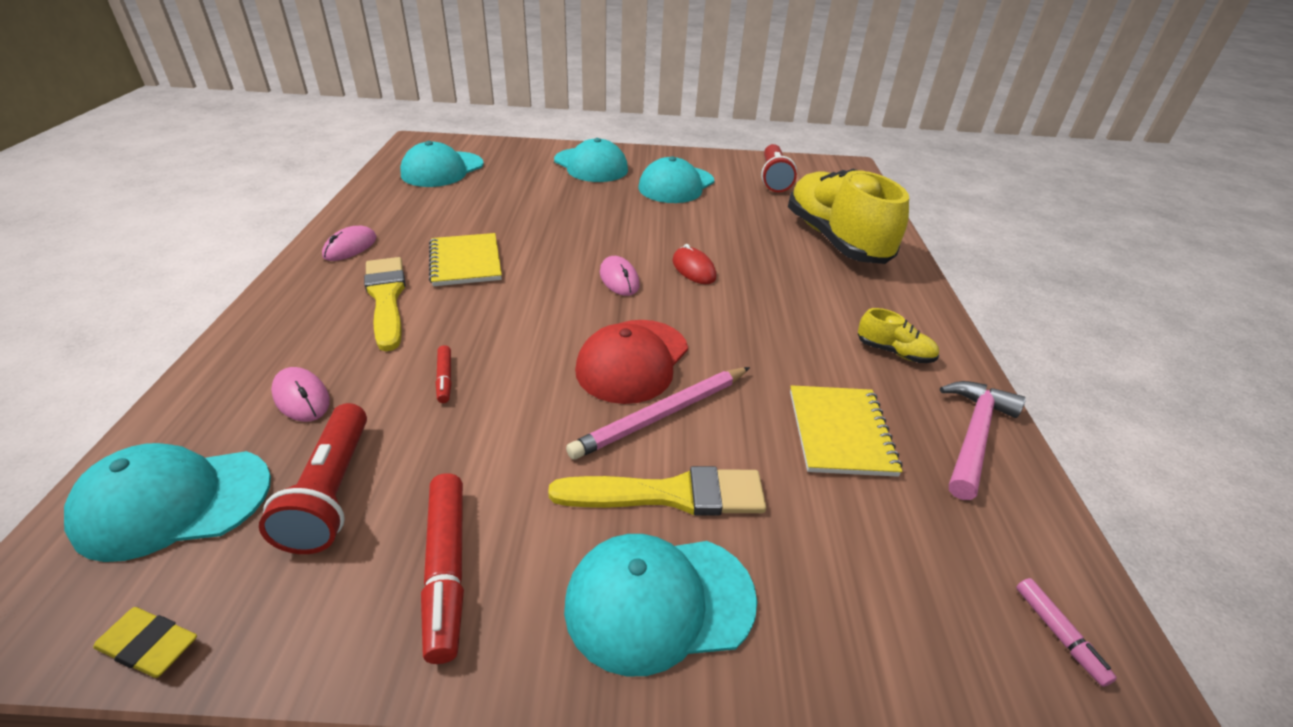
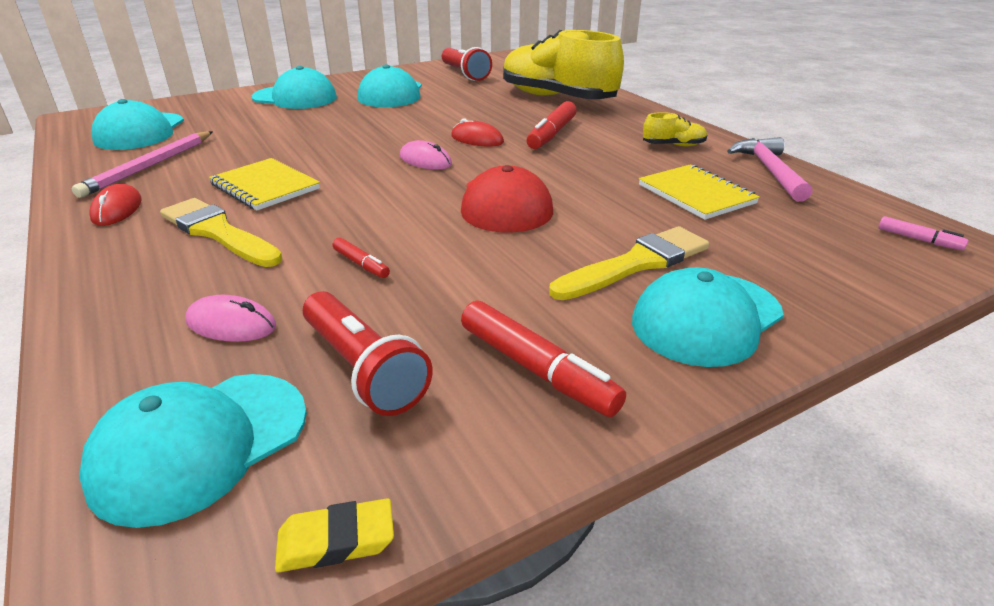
camera: 30 degrees left, 5 degrees down
(350, 247) = (117, 209): pink mouse -> red mouse
(662, 415) = (570, 225): pink pencil -> pink pencil (150, 166)
(774, 288) = (551, 134): none -> red marker

